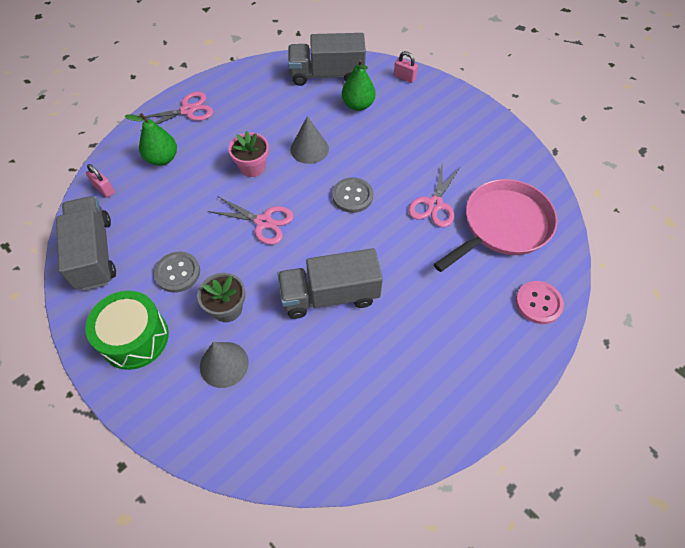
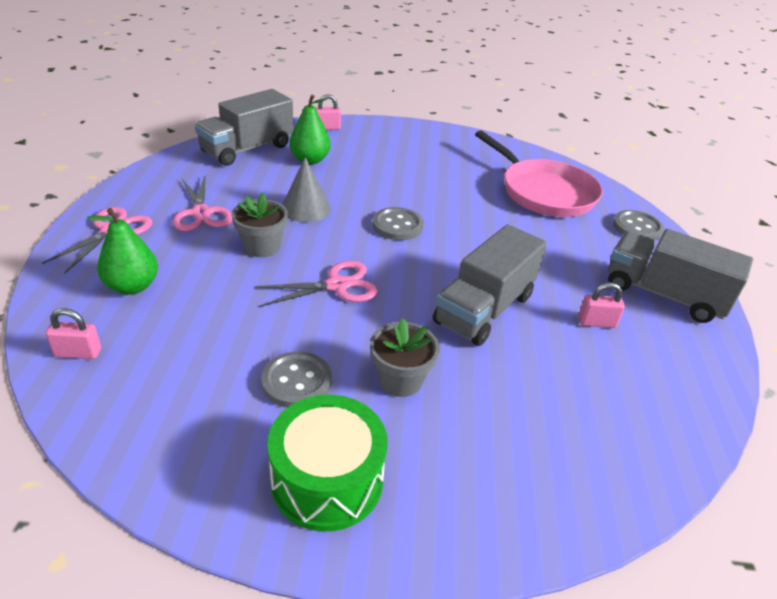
camera: 45 degrees left, 20 degrees down
(94, 253) = (149, 427): grey truck -> grey truck (663, 294)
(224, 364) = (467, 432): grey cone -> none
(252, 167) = (262, 247): pink flower pot -> grey flower pot
(391, 355) = (596, 322): none -> pink padlock
(434, 204) = (475, 201): pink scissors -> pink scissors (201, 213)
(503, 226) = (544, 192): pink pan -> pink pan turned 135 degrees clockwise
(538, 303) = (637, 228): pink button -> grey button

